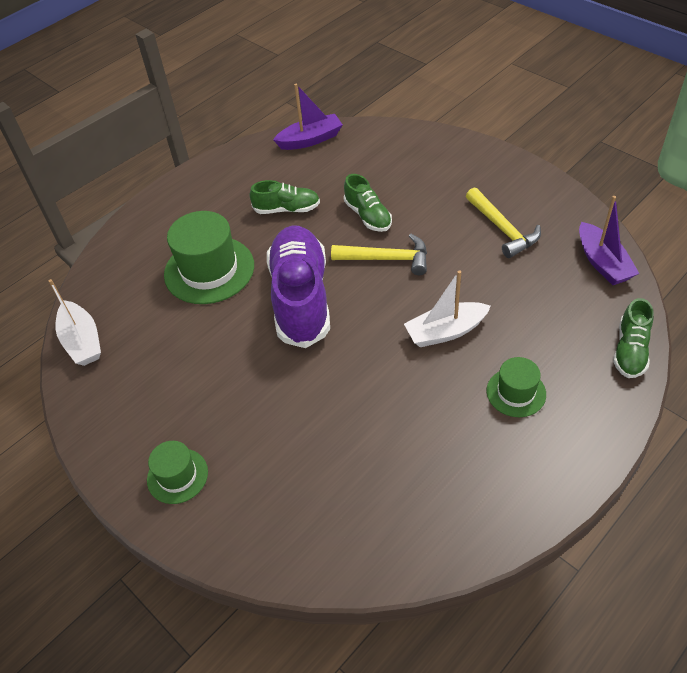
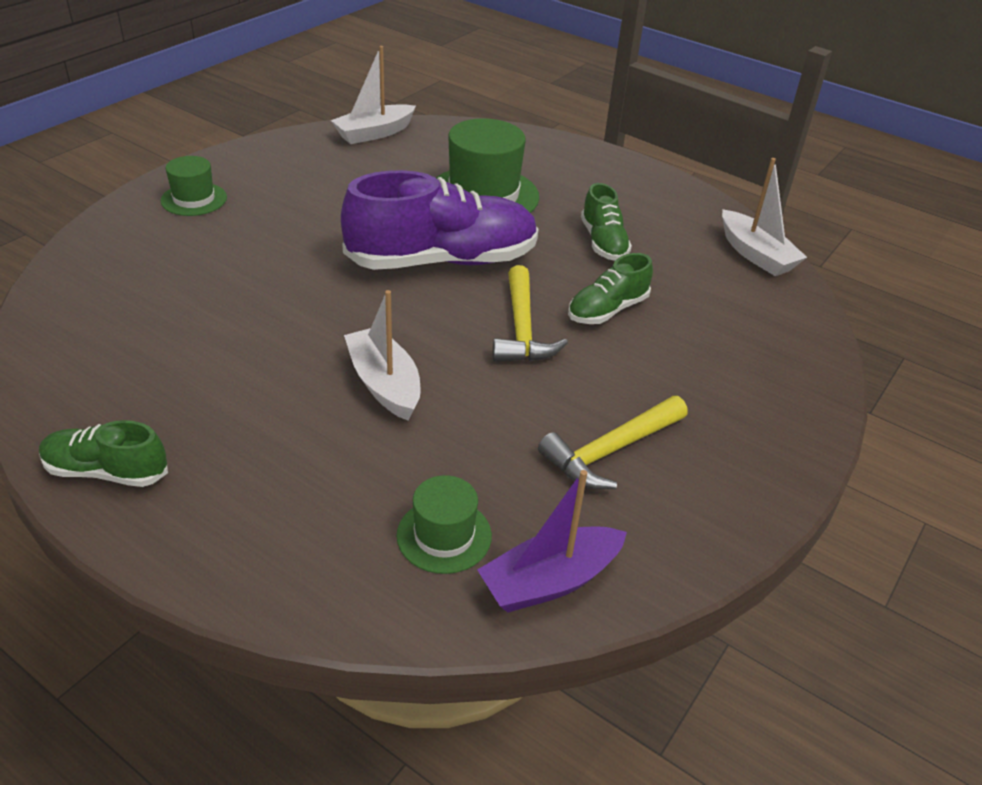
camera: 75 degrees right, 10 degrees down
(310, 140) = (756, 254): purple boat -> white boat
(516, 392) = (266, 452): green hat -> green hat (444, 535)
(630, 350) = (339, 600): green shoe -> green shoe (107, 471)

